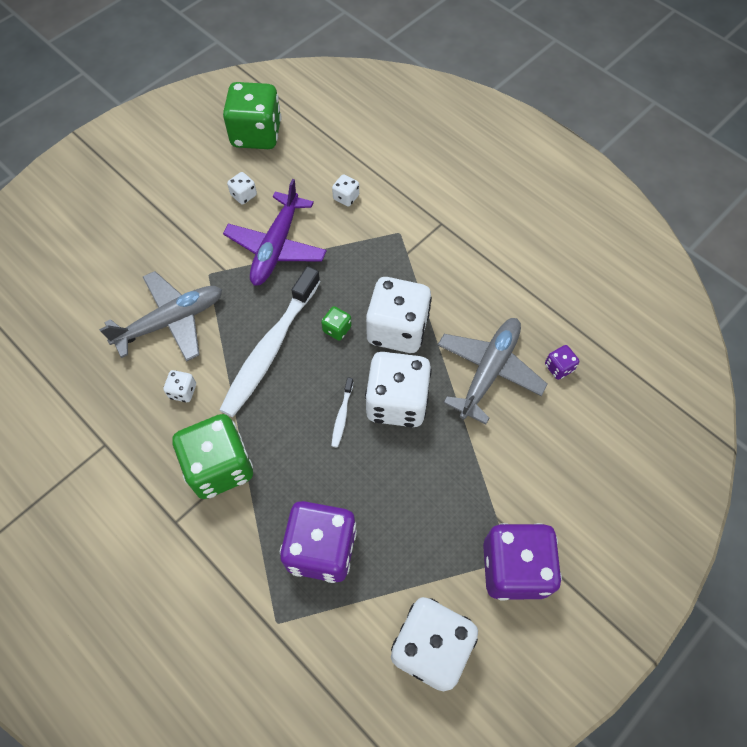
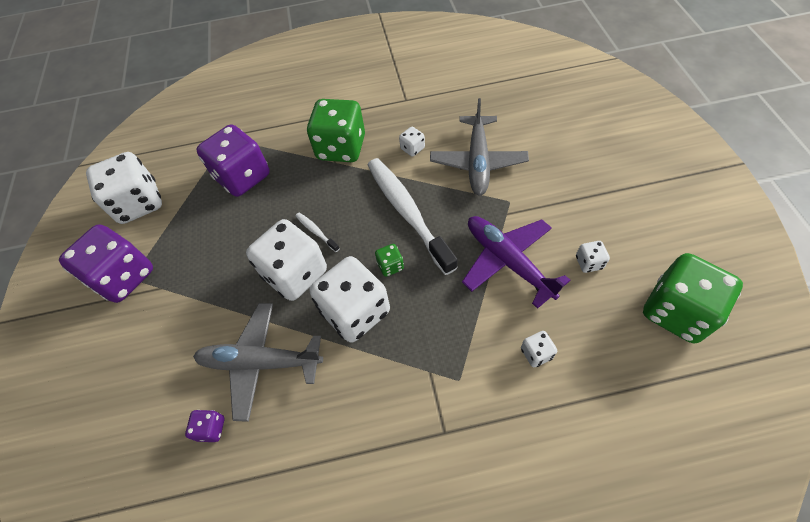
camera: 130 degrees right, 5 degrees down
(489, 371) = (260, 362): grey plane -> grey plane turned 120 degrees clockwise

